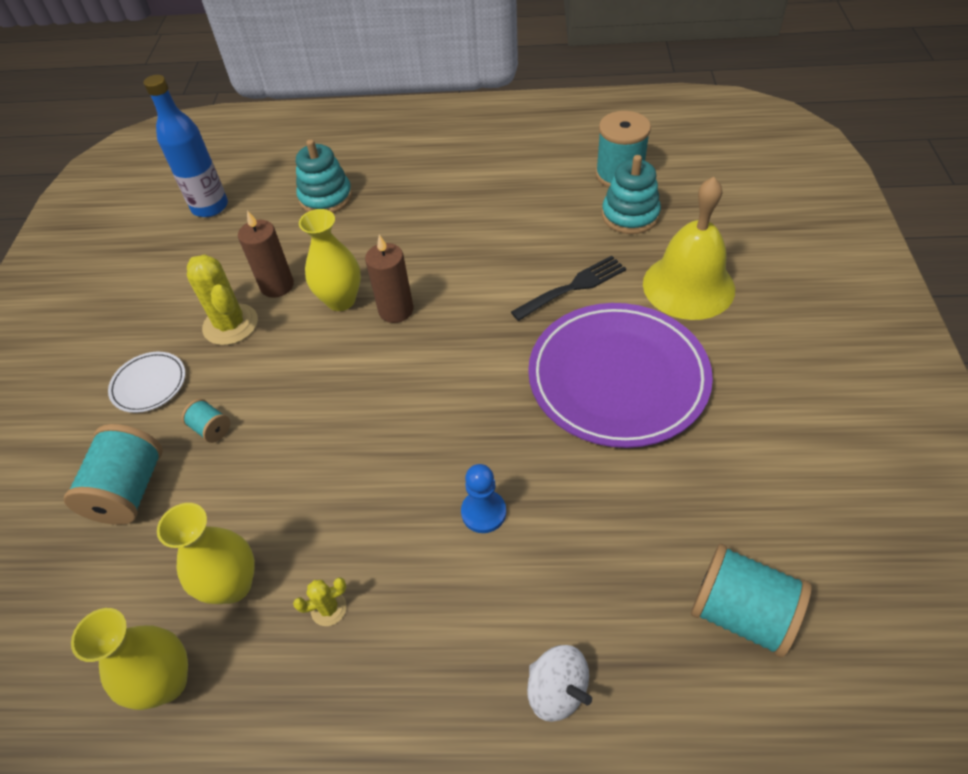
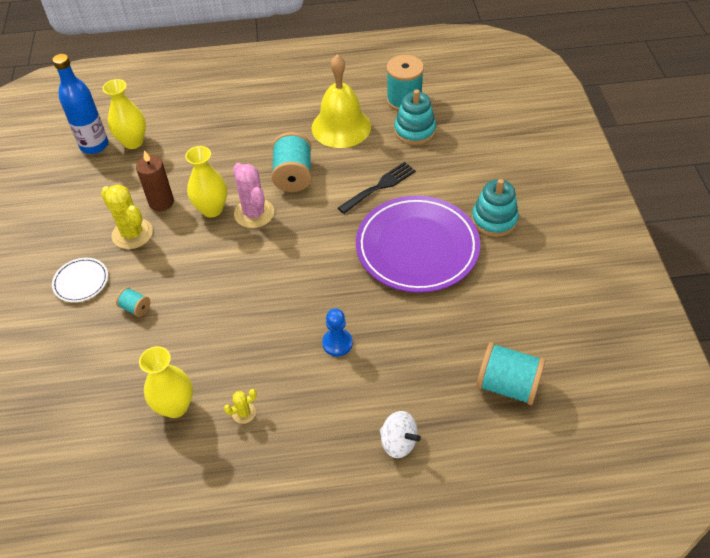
camera: 10 degrees left, 0 degrees up
(129, 491) = (86, 355): turquoise spool -> turquoise spool (293, 176)
(166, 682) = (144, 469): yellow vase -> yellow vase (133, 142)
(326, 197) = (184, 132): turquoise stacking toy -> turquoise stacking toy (494, 220)
(396, 310) = (254, 213): brown candle -> pink cactus
(688, 286) = (460, 179): yellow bell -> yellow bell (341, 127)

